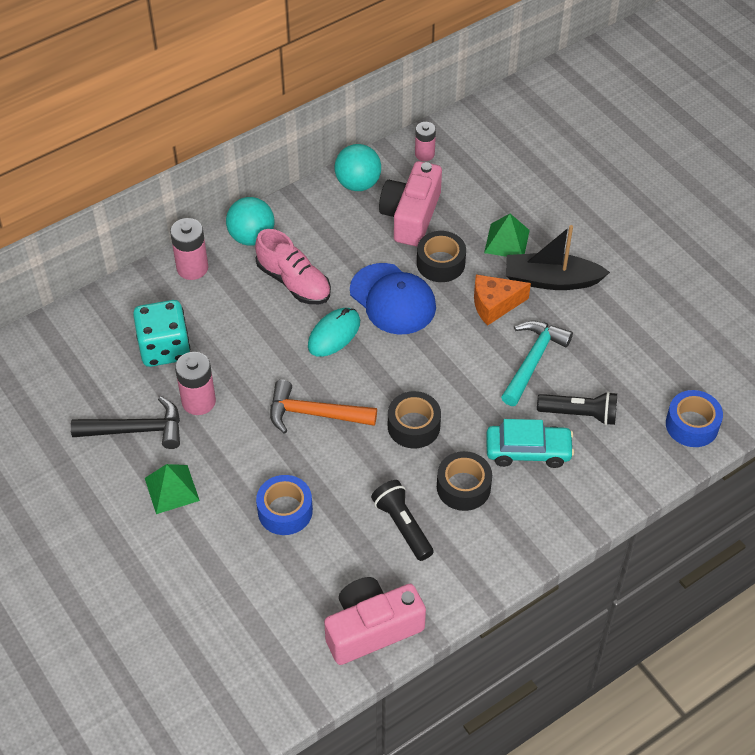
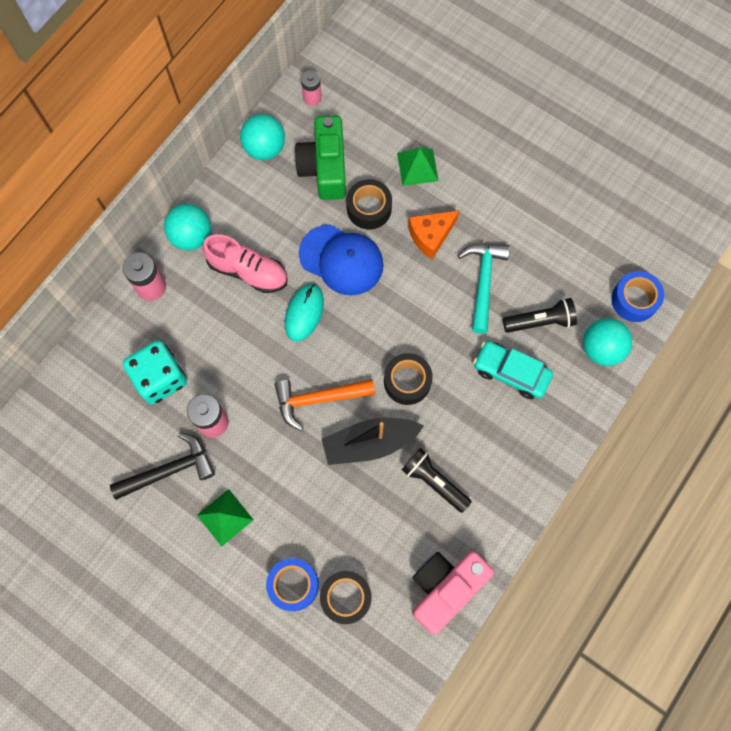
camera: 20 degrees left, 20 degrees up
(285, 511) = (330, 503): blue tape -> blue tape (293, 585)
(411, 216) = (324, 167): pink camera -> green camera
(463, 487) = (470, 426): black tape -> black tape (346, 597)
(528, 451) = (511, 372): turquoise car -> turquoise car turned 135 degrees counterclockwise
(551, 280) = (469, 194): black boat -> black boat (369, 443)
(636, 459) = (601, 349): none -> turquoise ball

